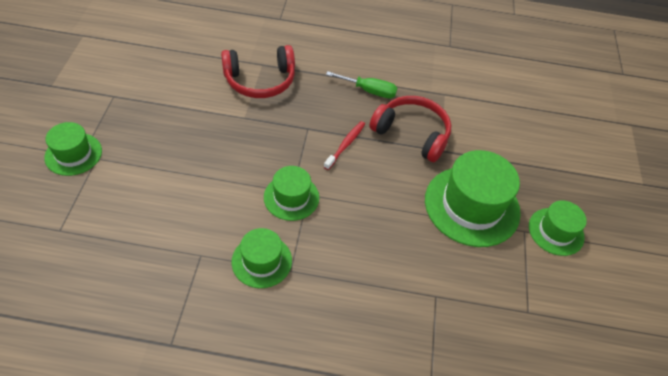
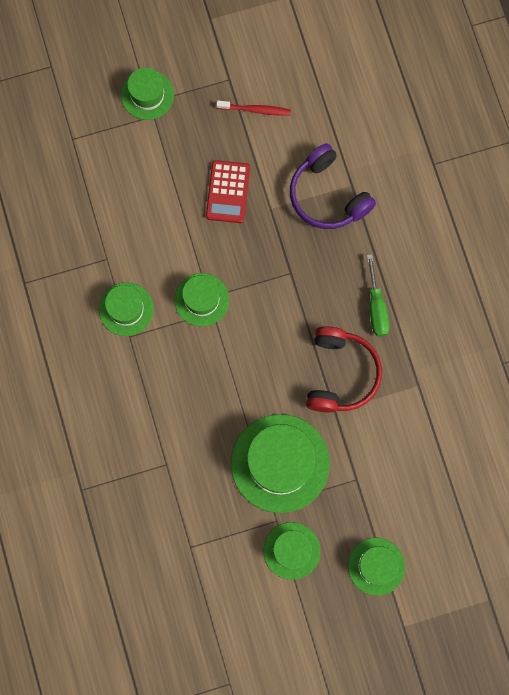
camera: 70 degrees right, 25 degrees up
(208, 138) = (228, 192): none -> red calculator
(260, 80) = (327, 195): red headphones -> purple headphones
(345, 145) = (289, 317): red toothbrush -> red toothbrush (255, 110)
(586, 179) = (376, 566): none -> green hat

